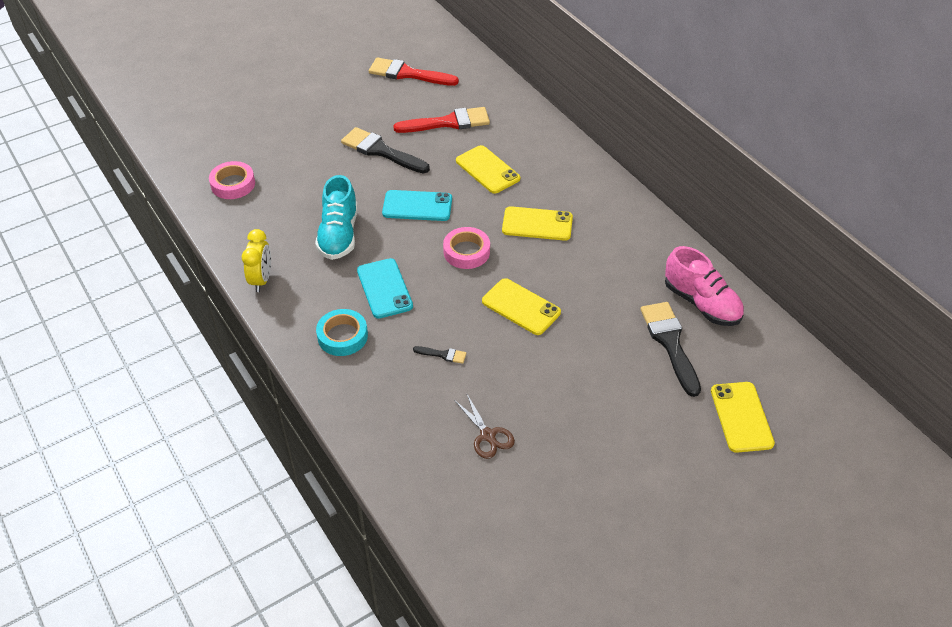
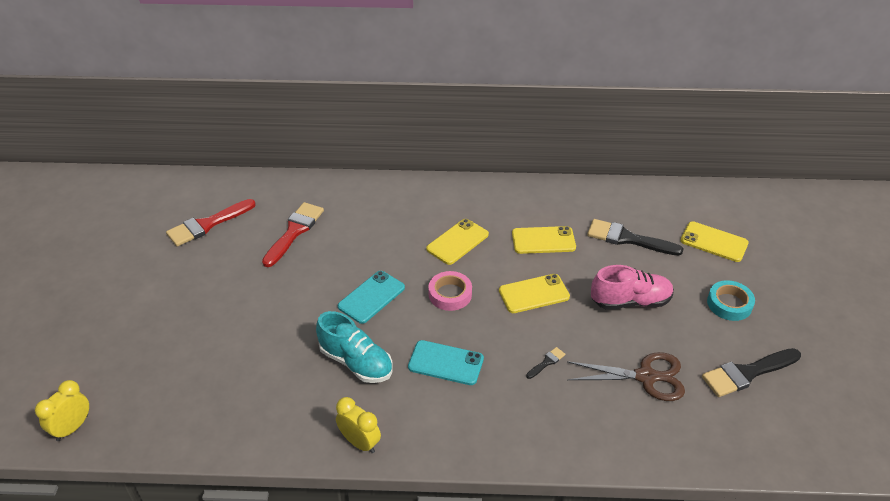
camera: 55 degrees left, 5 degrees down
(164, 130) = (72, 428): none -> yellow clock
(233, 184) = (213, 407): pink tape -> none
(342, 336) = (476, 416): turquoise tape -> turquoise tape (729, 304)
(381, 151) = (283, 287): black brush -> black brush (747, 373)
(487, 170) = (372, 237): yellow phone -> yellow phone (543, 240)
(487, 435) = (646, 377): brown scissors -> brown scissors, size x1.64
(701, 303) = (604, 206): pink shoe -> pink shoe (630, 301)

